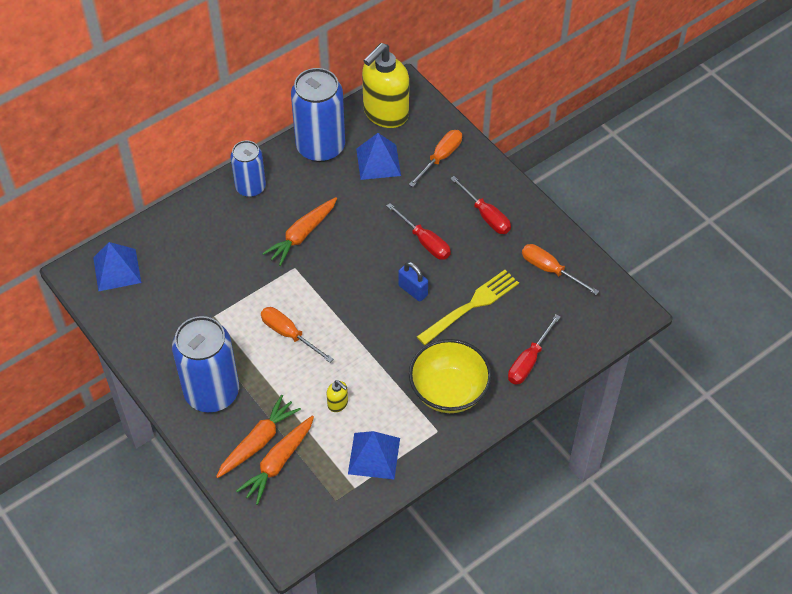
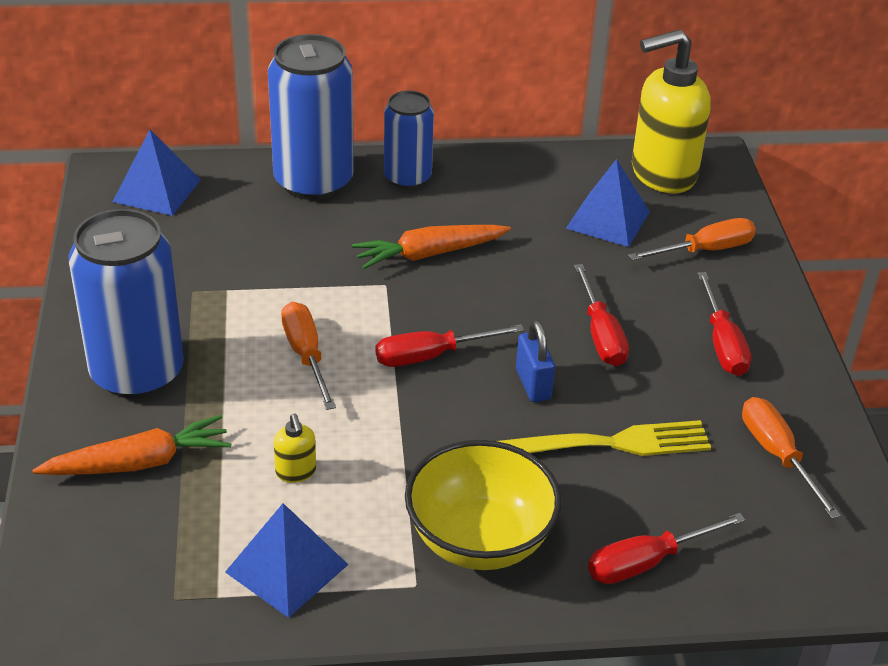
camera: 30 degrees right, 15 degrees down
(278, 463) = (140, 504): orange carrot -> none
(320, 147) = (540, 173): blue can -> blue can (313, 181)
(351, 300) = (431, 356): none -> red screwdriver

